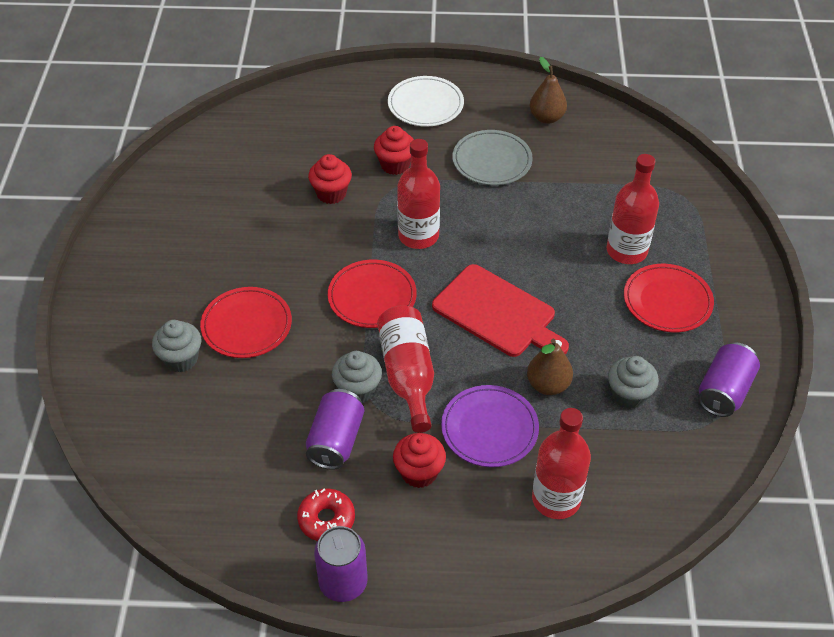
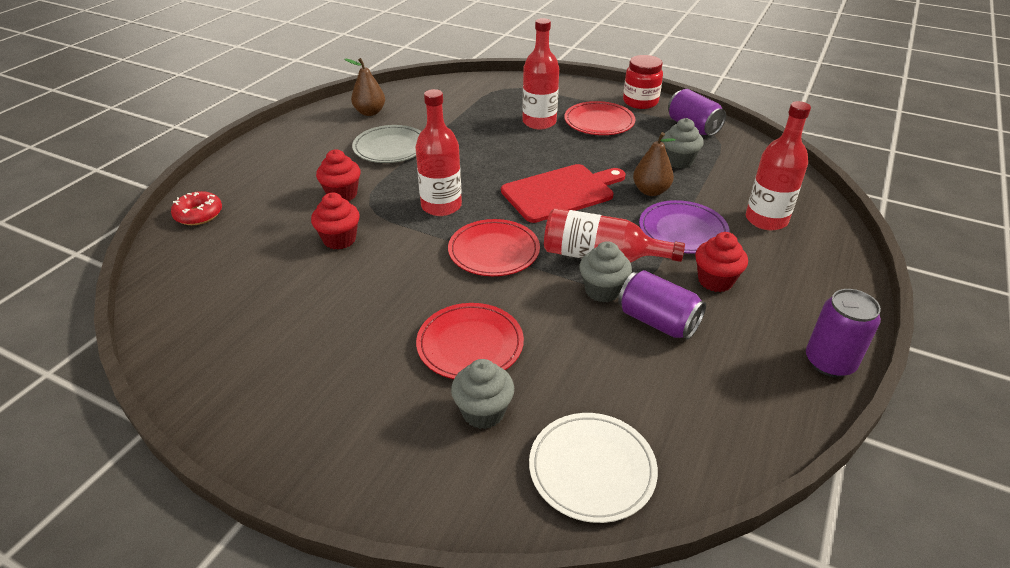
camera: 65 degrees left, 10 degrees down
(326, 519) = (752, 353): red donut -> red donut (199, 214)
(425, 105) = (286, 159): white plate -> white plate (592, 469)
(749, 325) = (640, 102): none -> red jar

